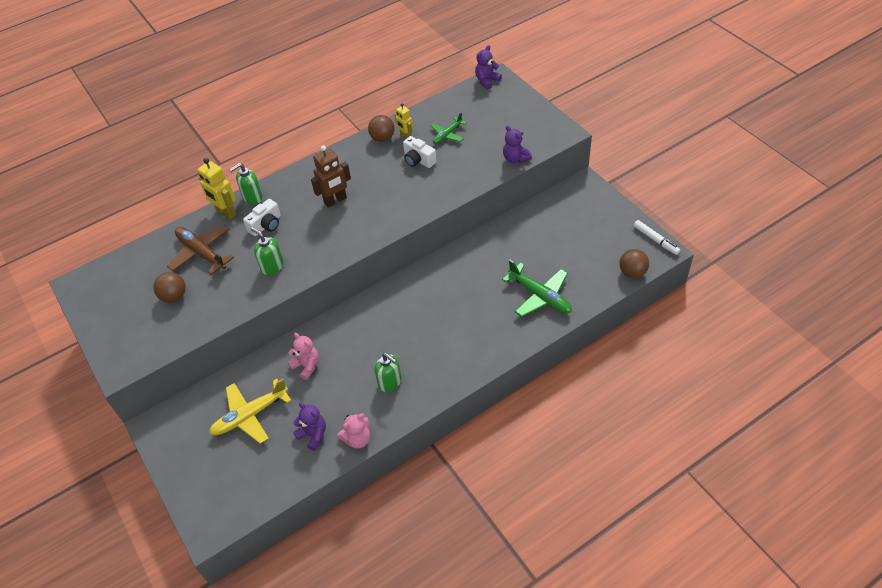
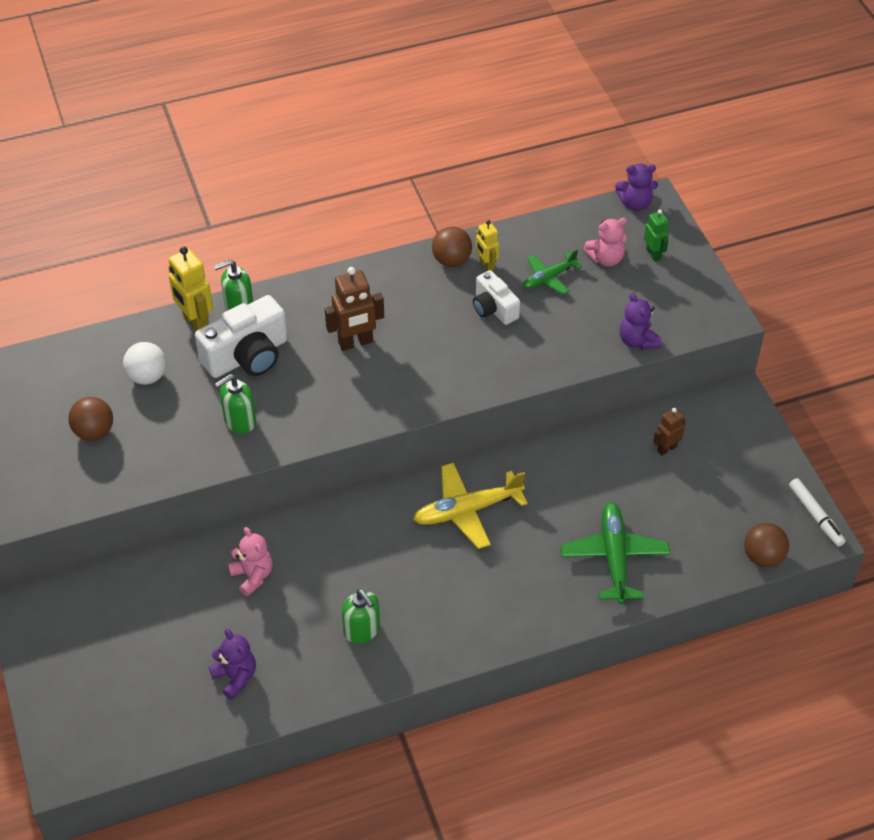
camera: 10 degrees right, 0 degrees up
(202, 253) = (147, 376): brown plane -> white ball
(250, 415) = (157, 627): yellow plane -> yellow plane (467, 510)
(266, 225) = (247, 356): white camera -> white camera, size x1.66
(272, 266) = (239, 421): green soap dispenser -> green soap dispenser turned 90 degrees counterclockwise
(357, 439) = (294, 699): pink teddy bear -> pink teddy bear (606, 259)
(487, 81) = (635, 203): purple teddy bear -> purple teddy bear turned 150 degrees counterclockwise
(508, 107) = (653, 254): none -> green robot
(539, 296) = (614, 558): green plane -> green plane turned 150 degrees counterclockwise
(550, 222) = (666, 448): none -> brown robot

